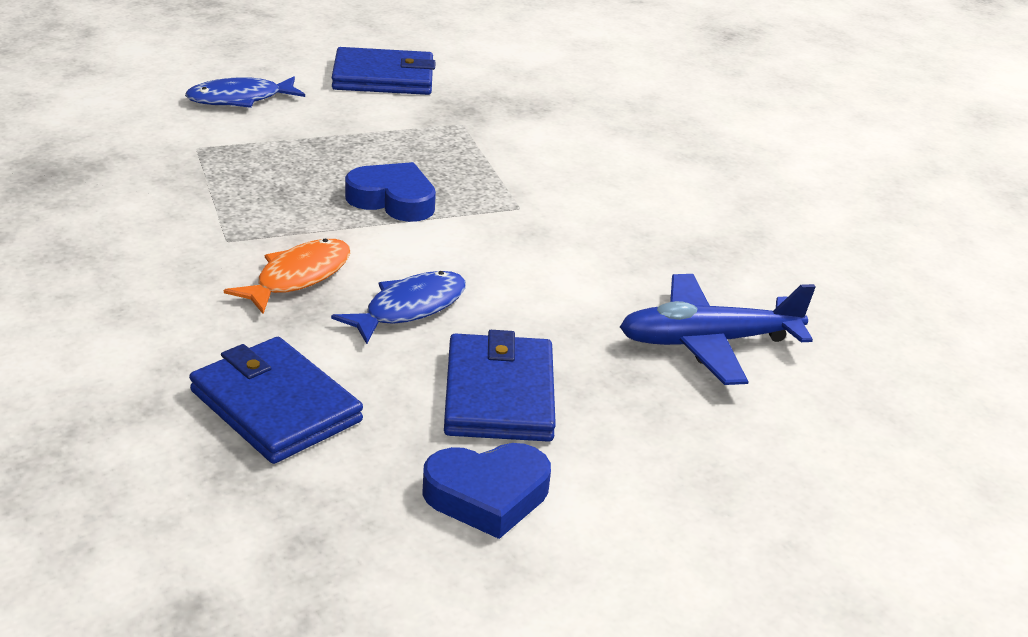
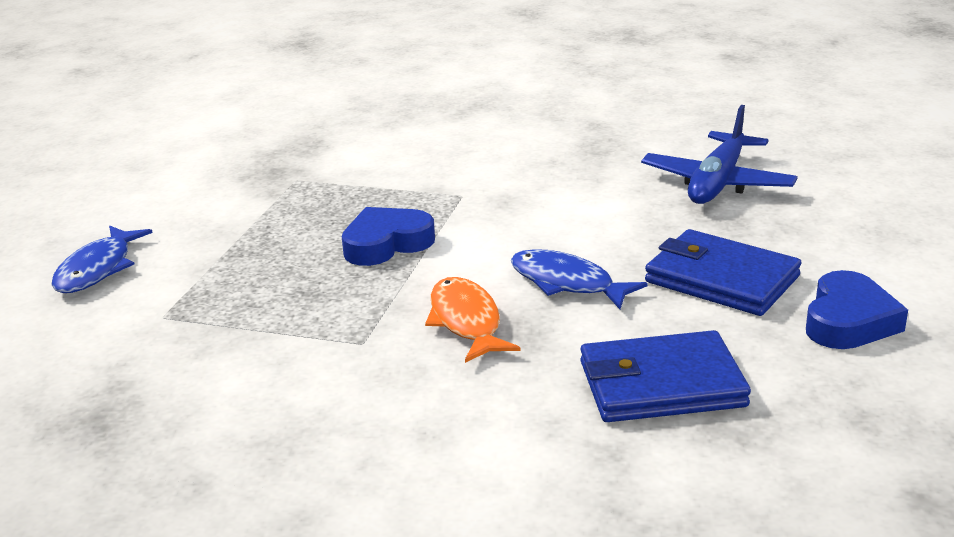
camera: 50 degrees left, 5 degrees down
(383, 78) = (163, 190): blue wallet -> none
(409, 308) = (567, 283): blue fish -> blue fish turned 45 degrees counterclockwise

